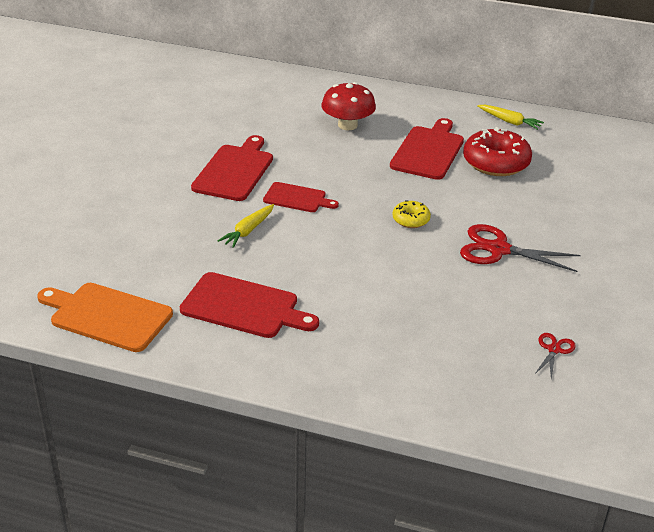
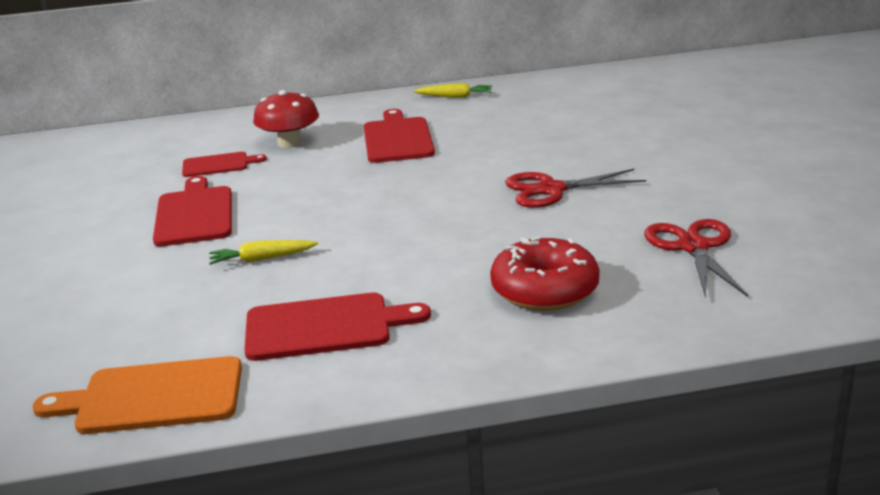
camera: 25 degrees left, 10 degrees down
(248, 231) = (262, 259): yellow carrot -> yellow carrot turned 75 degrees clockwise
(297, 198) = (292, 215): red cutting board -> red cutting board (218, 165)
(411, 220) = (437, 195): yellow donut -> none
(496, 163) = (475, 128): red donut -> red donut (545, 290)
(554, 350) = (693, 247): red scissors -> red scissors, size x1.97

